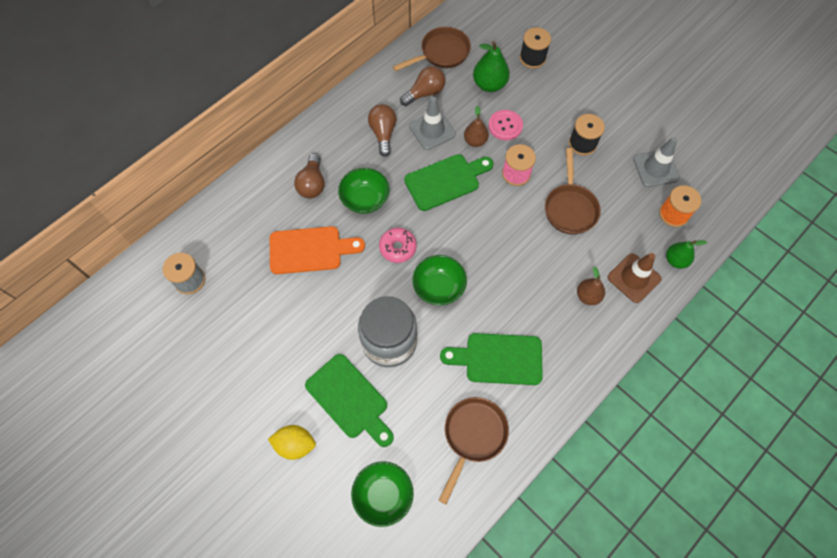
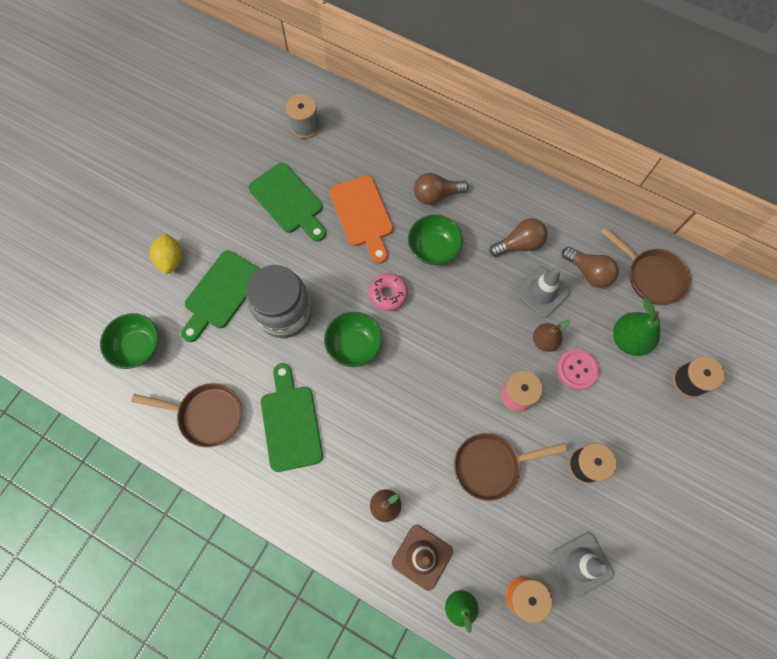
camera: 75 degrees right, 5 degrees up
(445, 181) = (482, 322): green cutting board -> green cutting board (288, 201)

